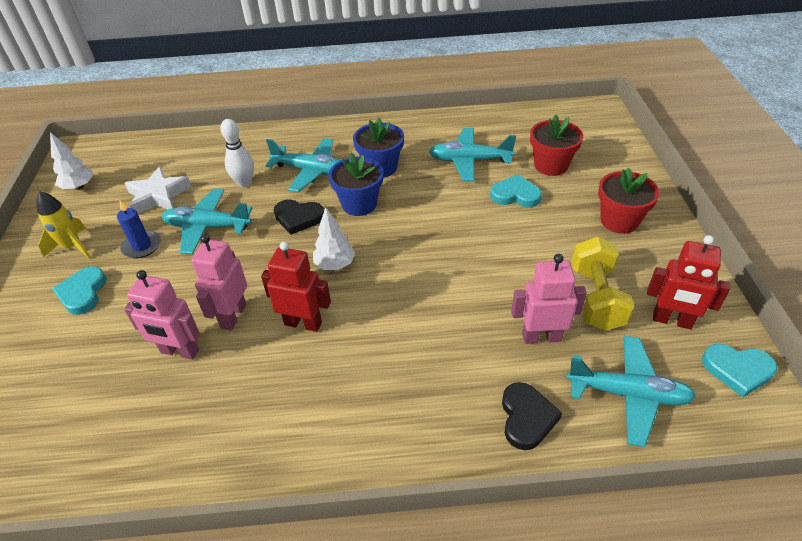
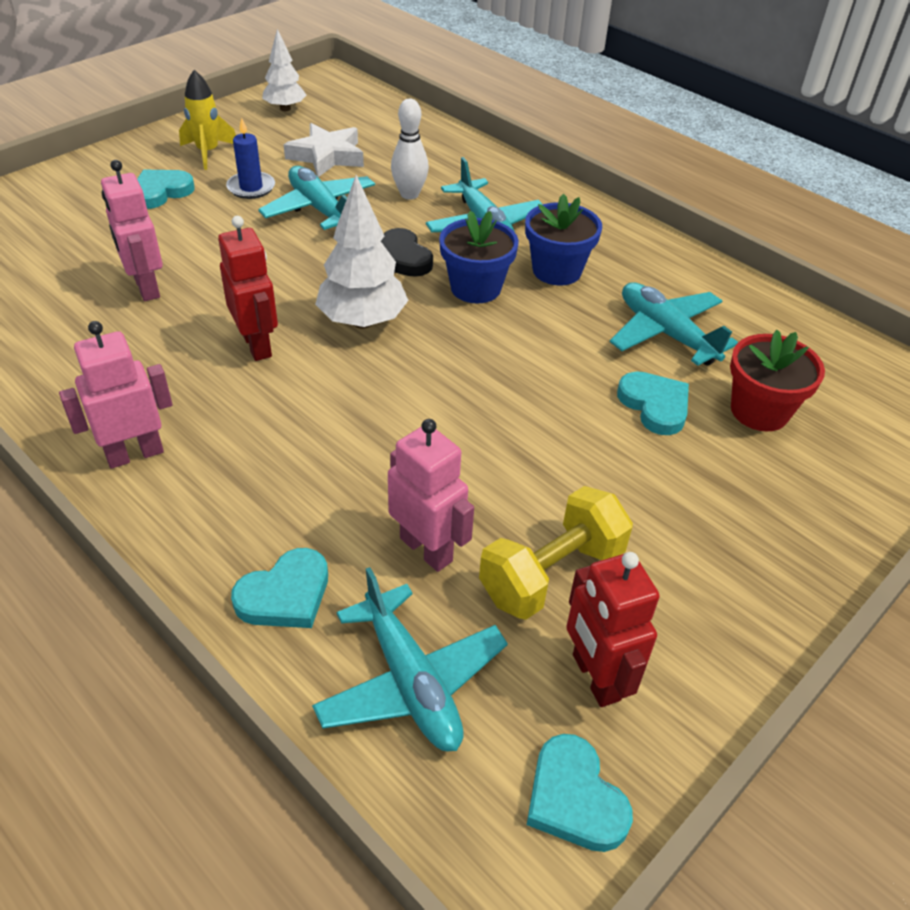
camera: 45 degrees right, 0 degrees up
(233, 316) = (221, 294): pink robot -> pink robot (135, 454)
(335, 264) = (362, 321): white tree -> white tree, size x1.55
(526, 418) = (285, 595): black heart -> turquoise heart
(619, 221) = (734, 533): red flower pot -> none

